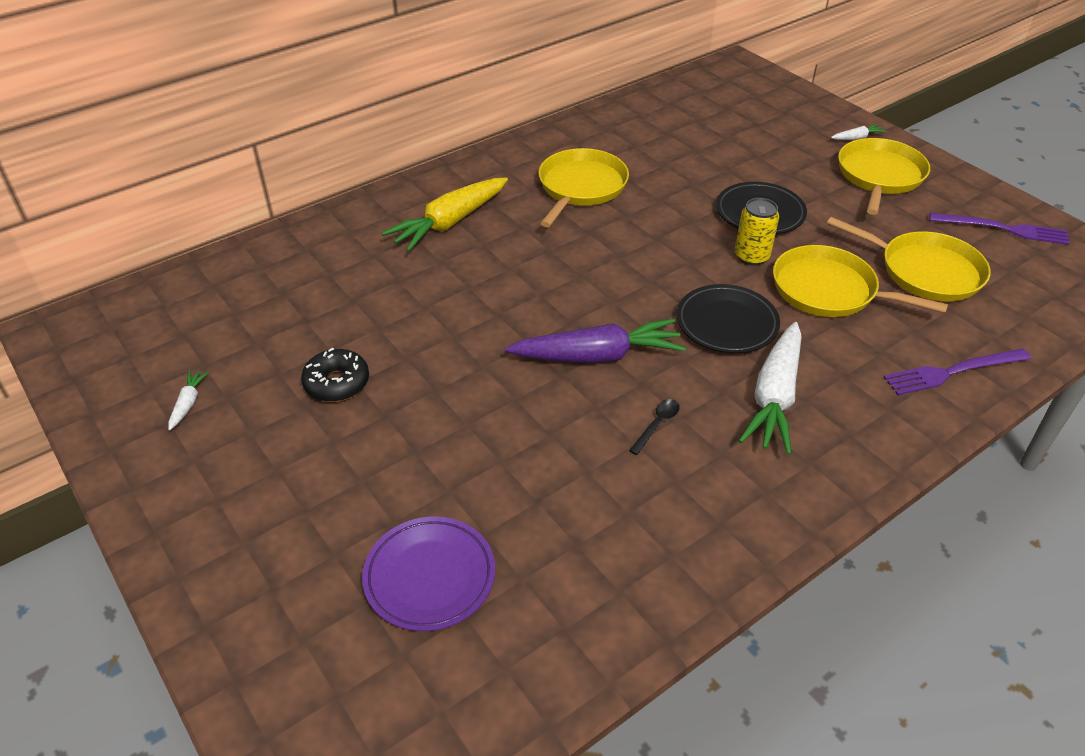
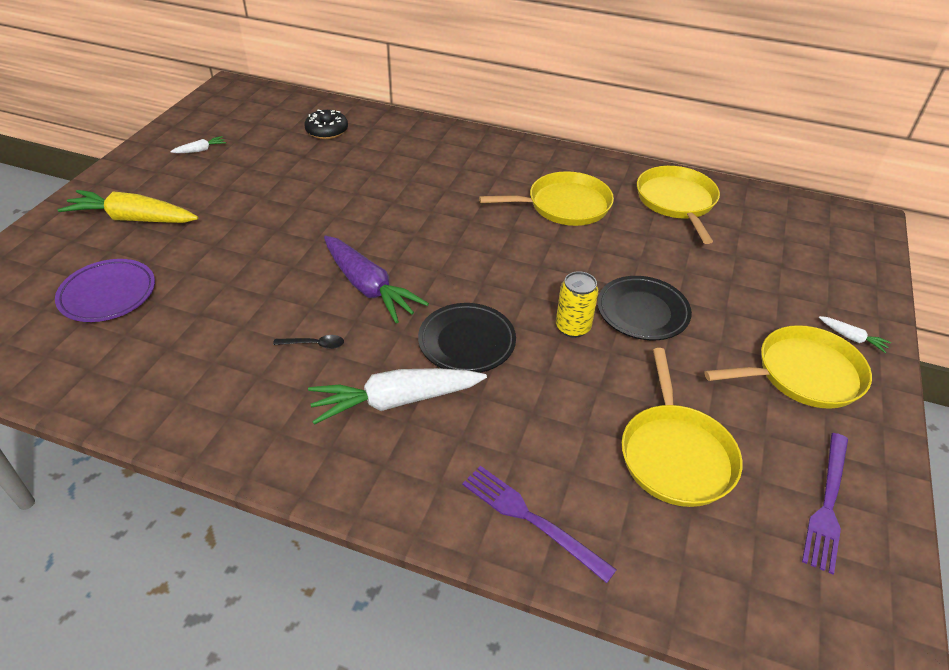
camera: 55 degrees right, 0 degrees up
(337, 383) = (254, 191): black donut -> black donut (327, 131)
(449, 223) = (455, 166): yellow carrot -> yellow carrot (132, 219)
(829, 290) = (573, 392): yellow pan -> yellow pan (677, 201)
(1003, 229) = (827, 504): purple fork -> purple fork turned 45 degrees clockwise

